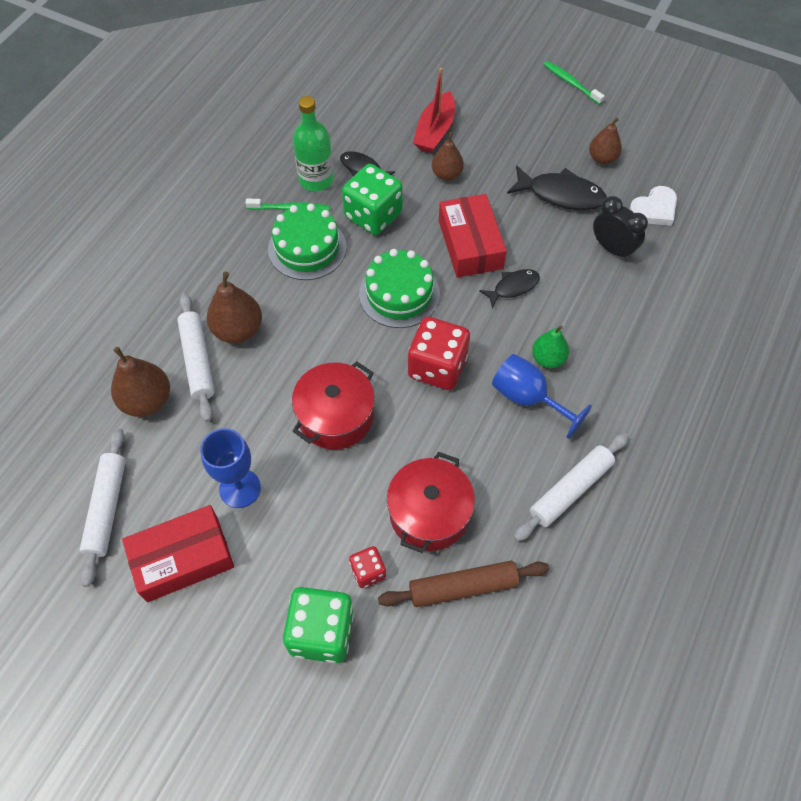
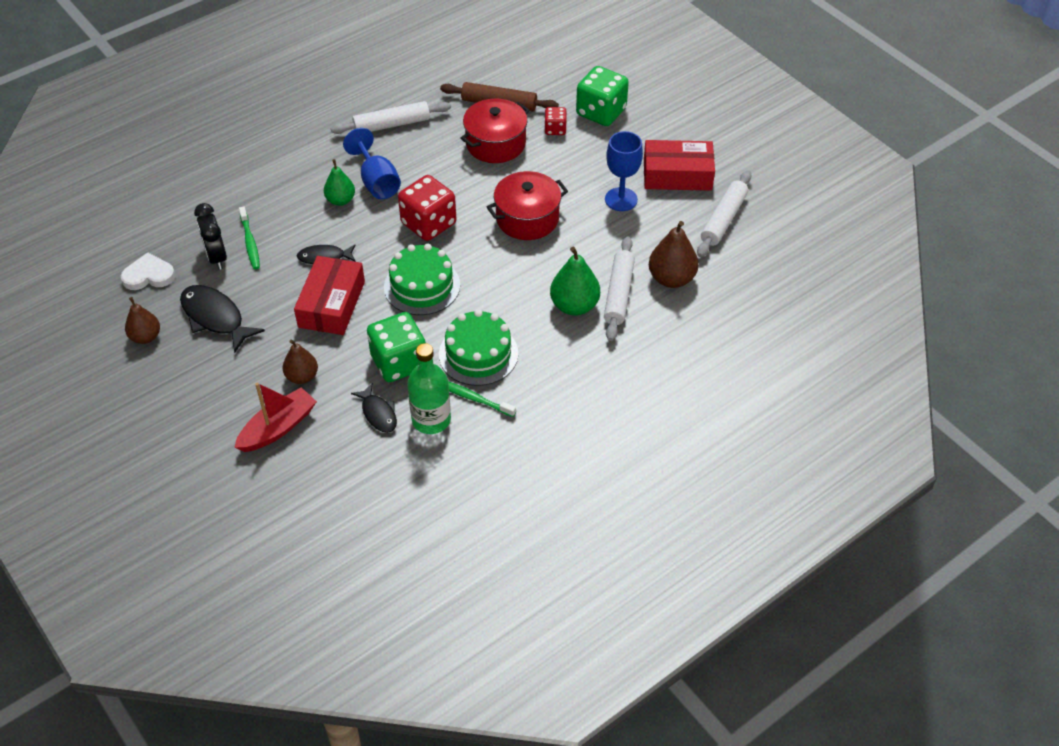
camera: 155 degrees left, 10 degrees down
(238, 330) = (574, 306): brown pear -> green pear
(571, 83) = (94, 429): green toothbrush -> green toothbrush (250, 242)

